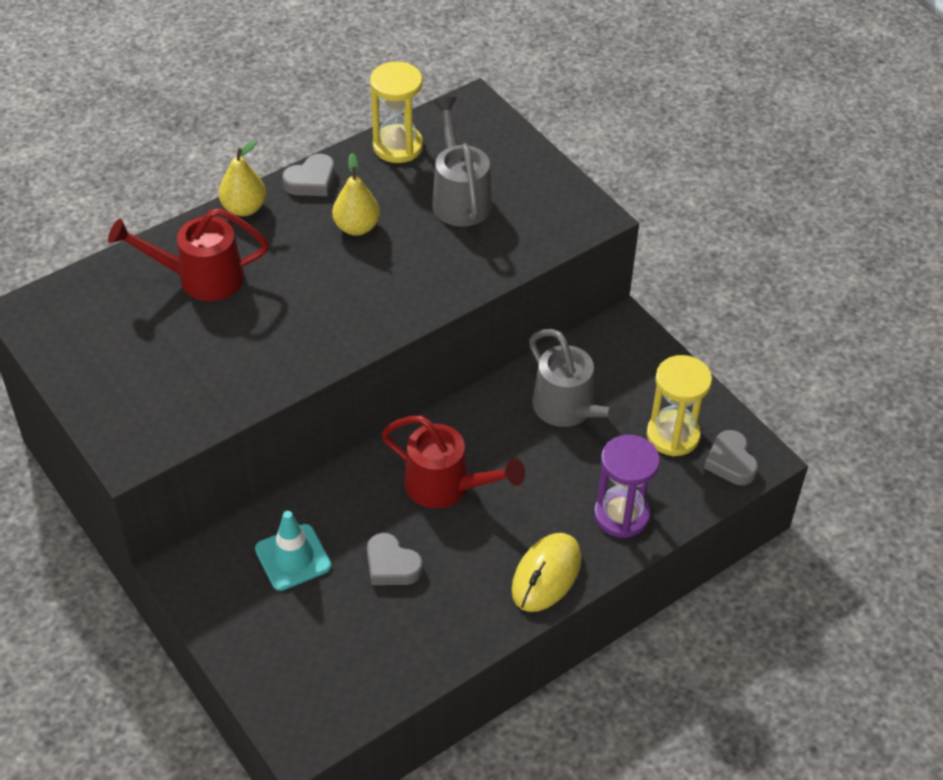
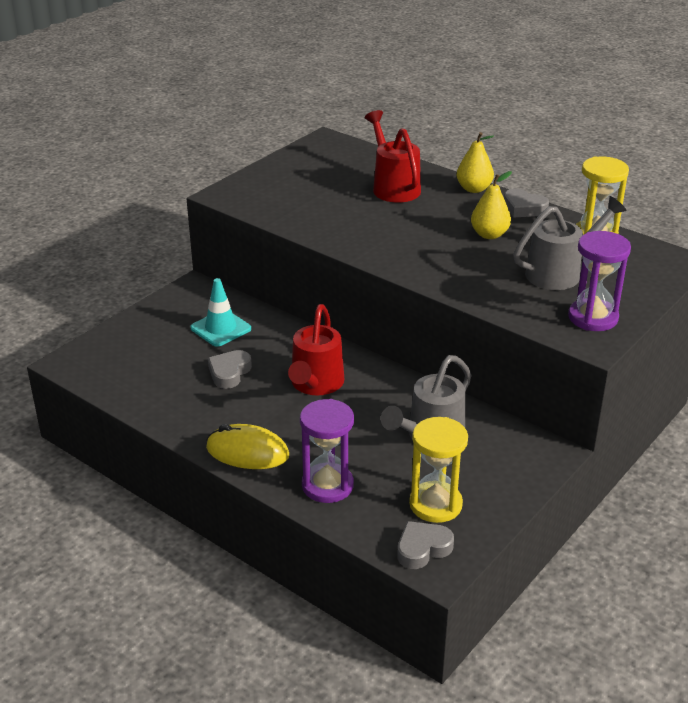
camera: 75 degrees right, 15 degrees down
(551, 202) = (593, 318): none -> purple hourglass

